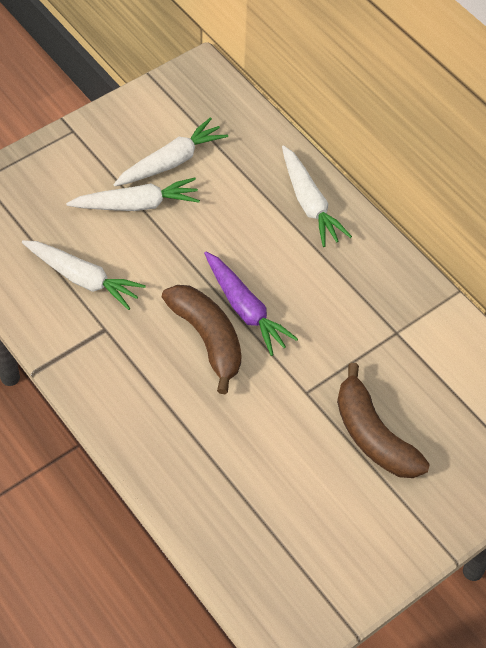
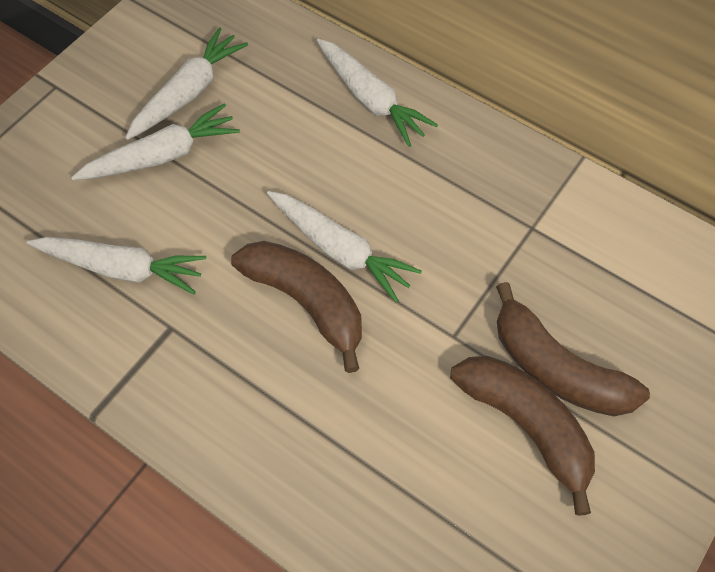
camera: 15 degrees left, 5 degrees up
(245, 309) = (340, 250): purple carrot -> white carrot
(335, 467) = (526, 426): none -> brown banana

